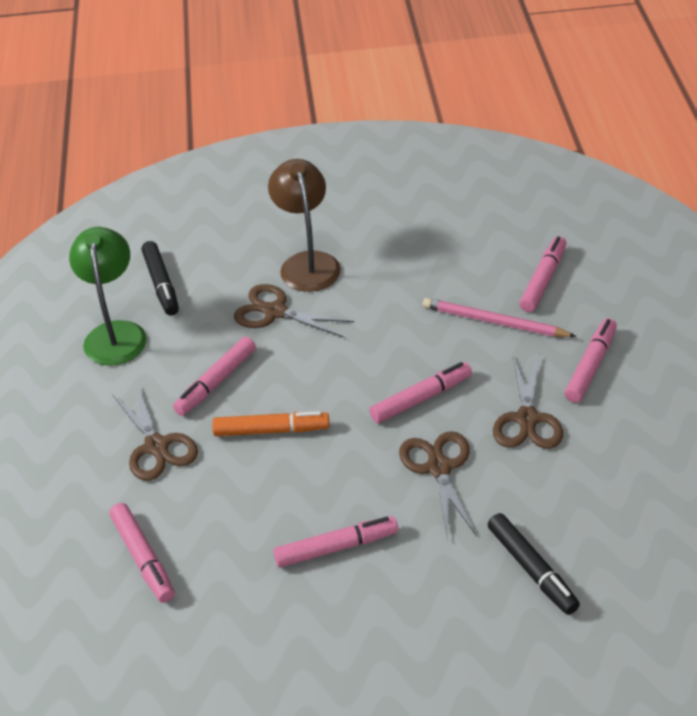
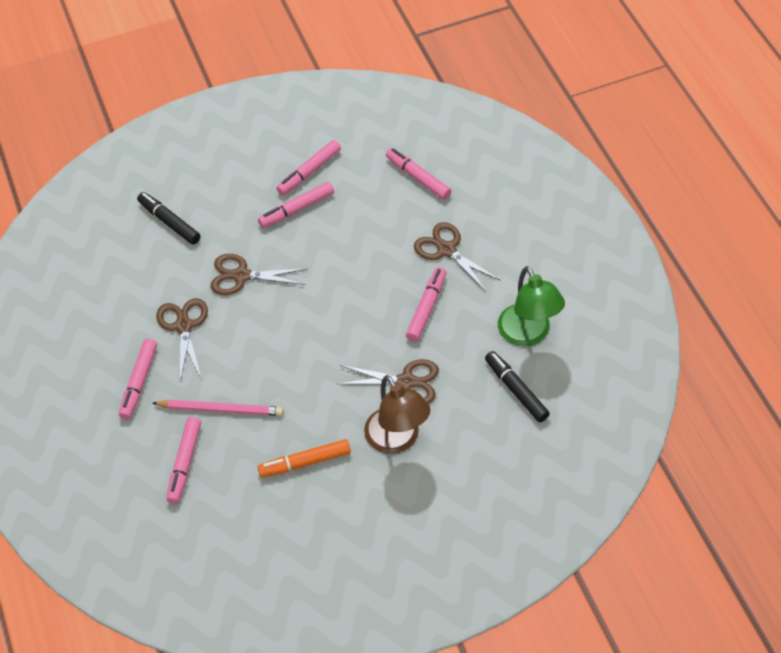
camera: 165 degrees right, 10 degrees up
(271, 430) = (369, 278): orange marker -> orange marker (305, 462)
(421, 398) = (265, 327): pink marker -> pink marker (309, 172)
(439, 468) = (241, 276): brown scissors -> brown scissors turned 120 degrees clockwise

